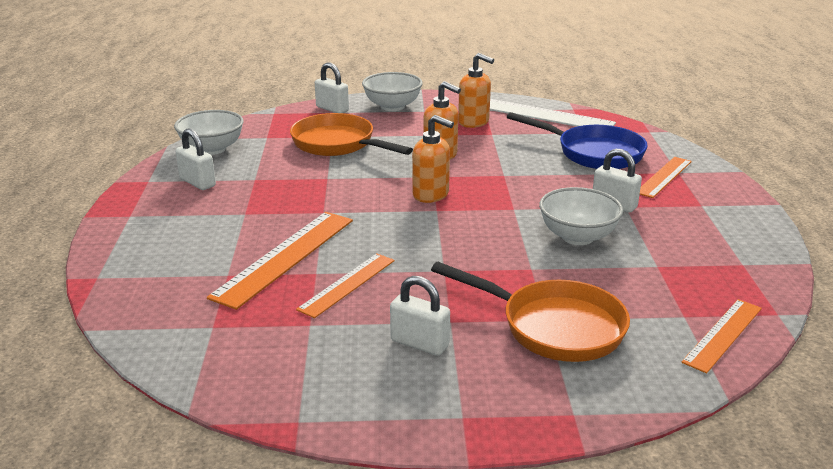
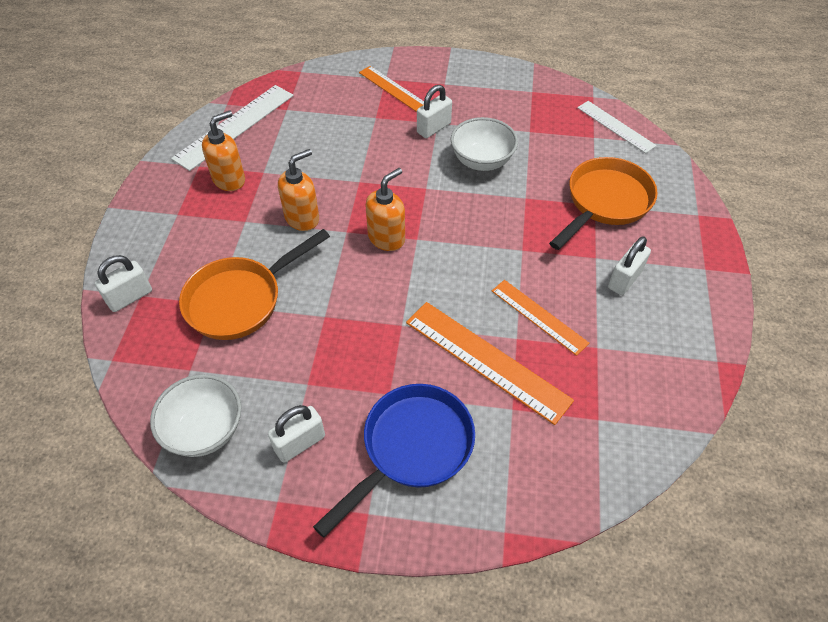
camera: 80 degrees left, 25 degrees up
(392, 106) = (151, 239): white bowl -> none
(593, 153) = (333, 115): blue pan -> blue pan (411, 448)
(722, 334) = (615, 126): orange ruler -> white ruler

